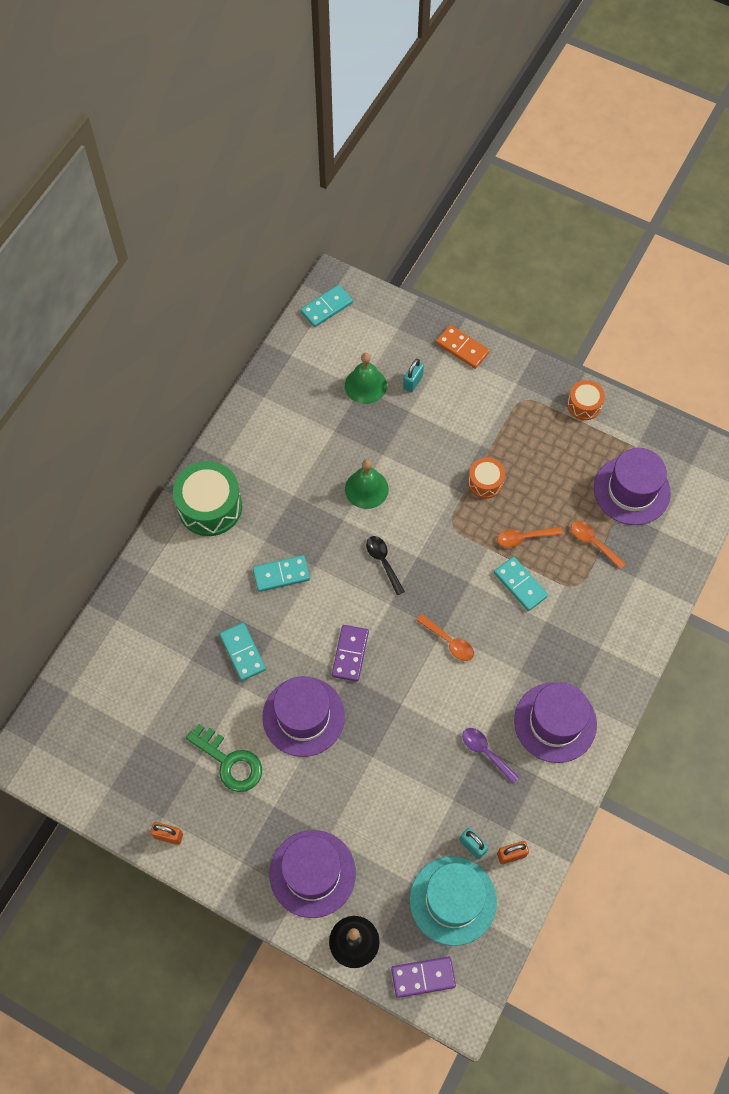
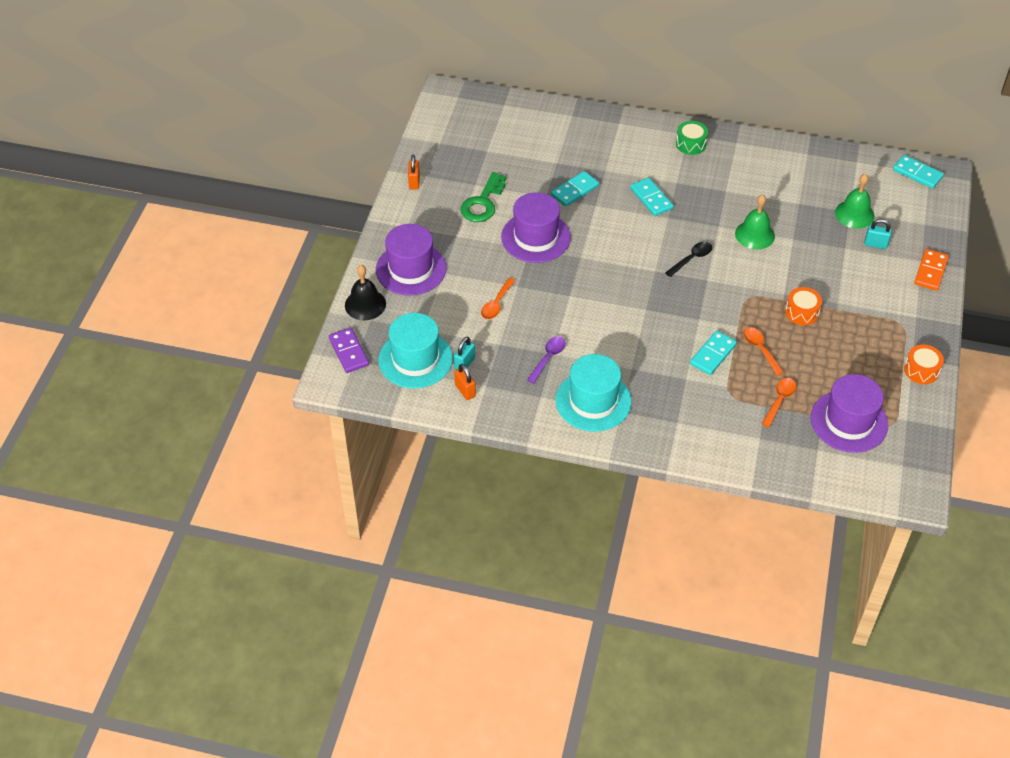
camera: 75 degrees right, 15 degrees down
(210, 506) = (691, 144): green drum -> green drum, size x0.55
(350, 654) = (600, 254): purple domino -> none
(449, 641) = (638, 315): orange spoon -> orange spoon (496, 304)
(555, 722) = (593, 401): purple hat -> turquoise hat

